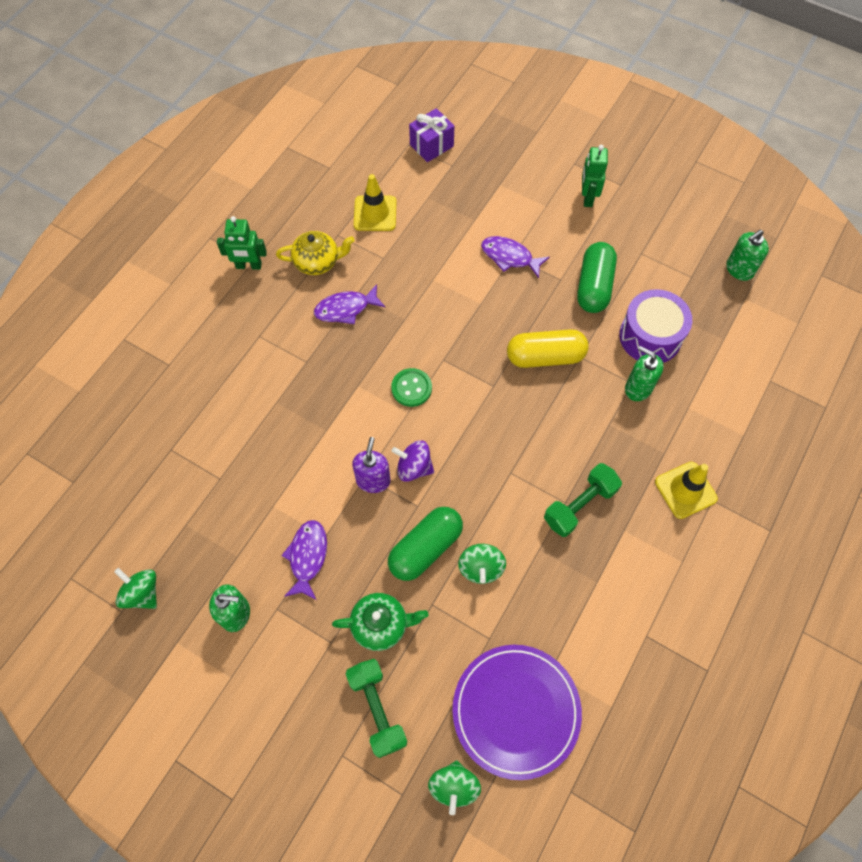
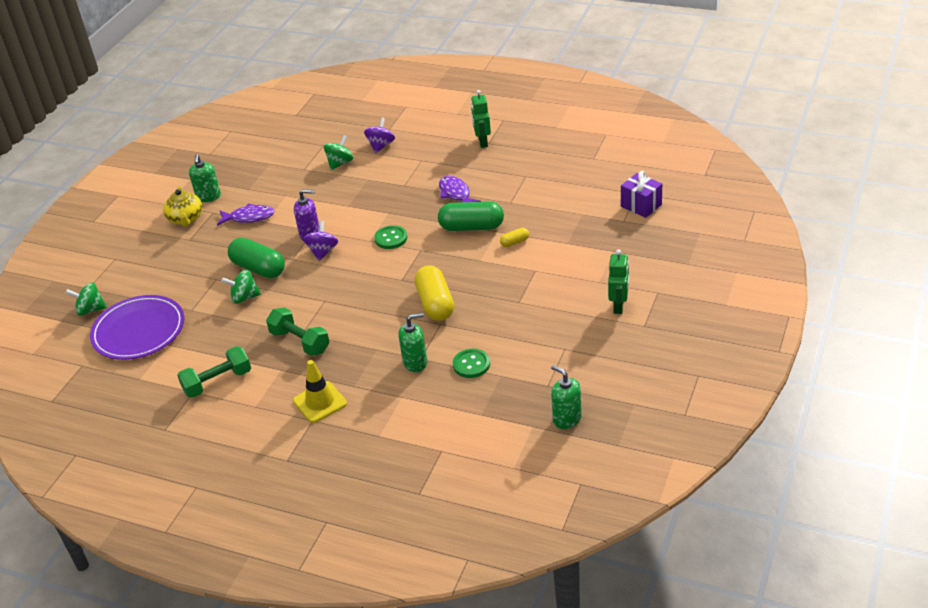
camera: 85 degrees right, 25 degrees down
(142, 593) = (221, 158): green spinning top -> green spinning top (340, 163)
(206, 378) = (381, 146): none -> purple spinning top
(317, 262) = (496, 172): yellow teapot -> yellow teapot (186, 219)
(375, 213) = (554, 190): yellow traffic cone -> none
(377, 709) = (143, 268): green dumbbell -> green dumbbell (217, 382)
(381, 625) = (201, 258): green teapot -> none
(458, 266) = (515, 242): none -> yellow capsule
(510, 257) = (533, 269): purple fish -> none
(587, 197) = (619, 306): green robot -> green robot turned 105 degrees clockwise
(594, 286) = (517, 323): green capsule -> green capsule (471, 227)
(638, 388) = (415, 362): green soap dispenser -> green soap dispenser turned 45 degrees clockwise
(650, 336) = (471, 364): purple drum -> green button

